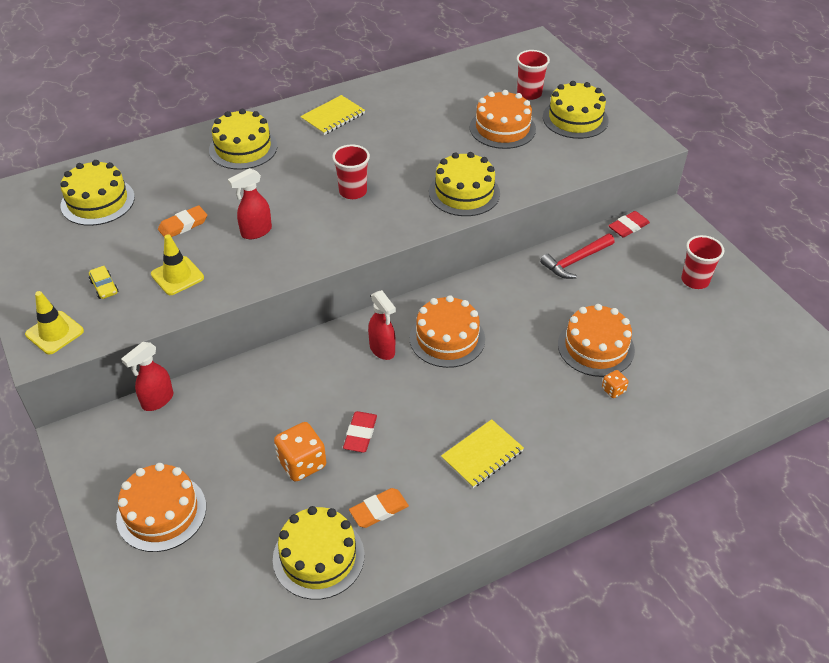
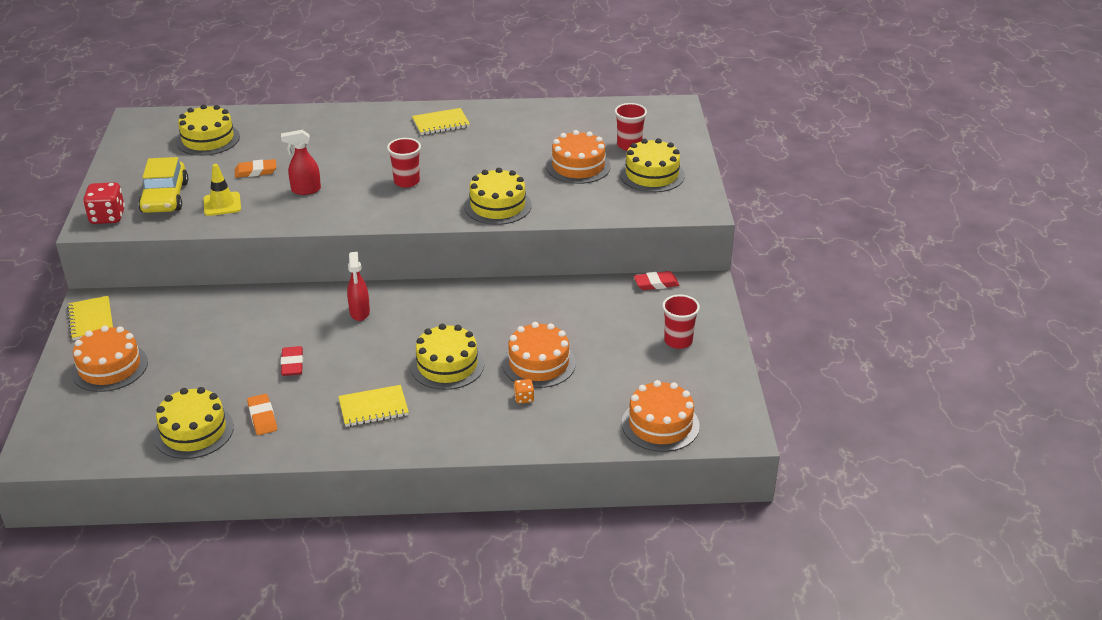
camera: 25 degrees right, 10 degrees down
(54, 333) = (107, 217): yellow traffic cone -> red dice
(94, 459) = (91, 320): none -> yellow notebook
(104, 287) = (165, 197): yellow car -> yellow car, size x2.30
(157, 400) = (164, 296): red spray bottle -> none
(243, 148) = (348, 129): yellow cake -> yellow cake (447, 365)
(302, 463) = (232, 369): orange dice -> none
(360, 434) = (292, 364): red eraser -> red eraser turned 45 degrees counterclockwise
(379, 510) = (262, 417): orange eraser -> orange eraser turned 75 degrees clockwise
(447, 338) = (418, 320): orange cake -> orange cake (660, 424)
(576, 261) = (582, 296): red hammer -> none

